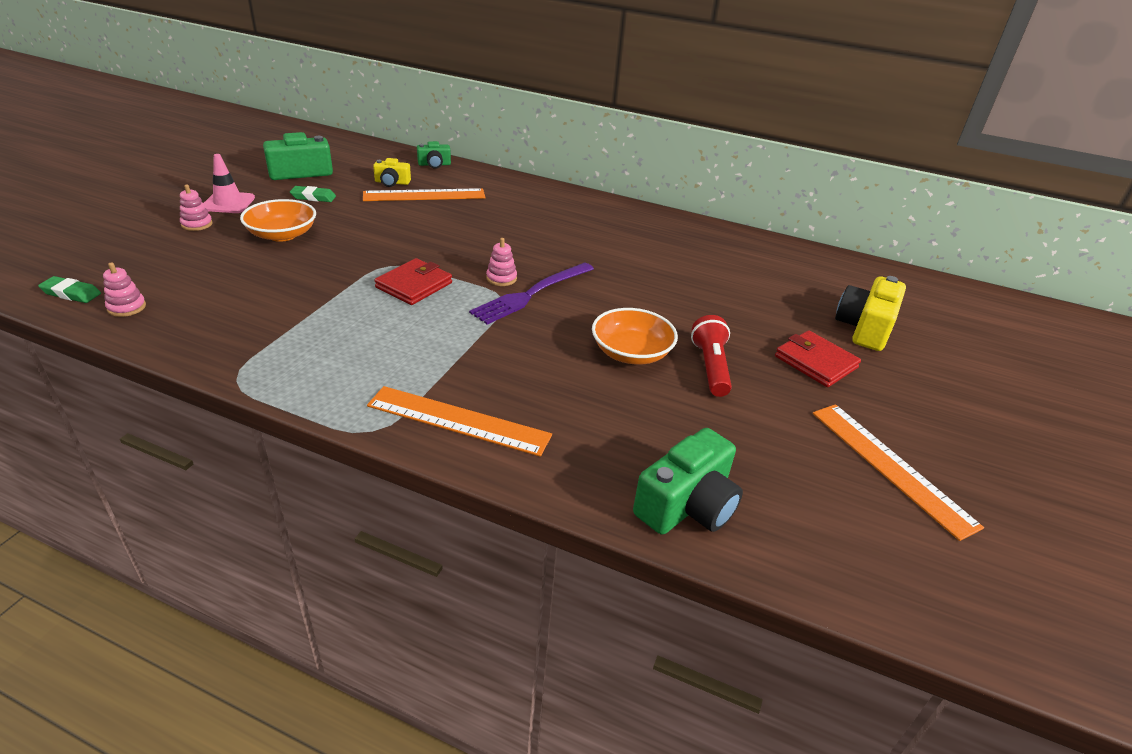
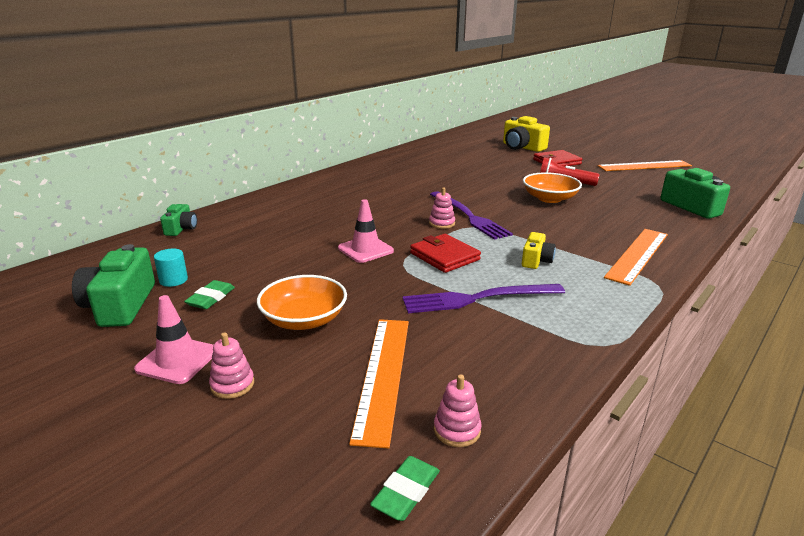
camera: 70 degrees left, 10 degrees down
(324, 308) = (478, 298): none -> purple fork
(340, 180) = (173, 280): none -> turquoise cylinder
(392, 182) = (209, 252): yellow camera -> yellow camera (536, 260)
(417, 244) = (365, 249): none -> pink traffic cone
(424, 195) = (257, 239): orange ruler -> orange ruler (383, 375)

